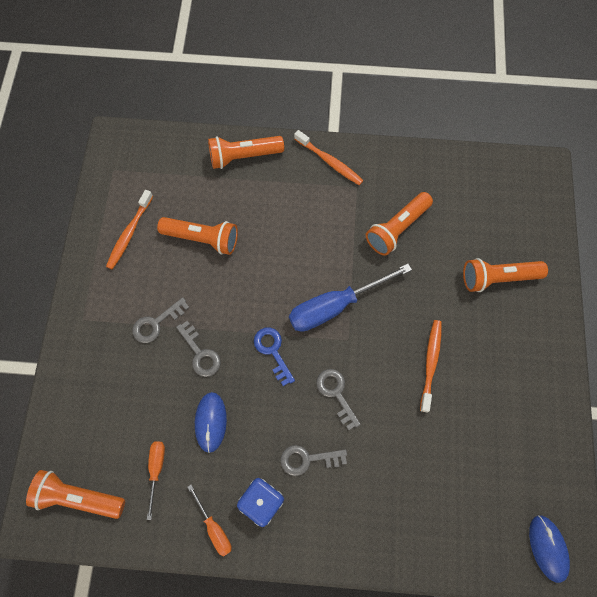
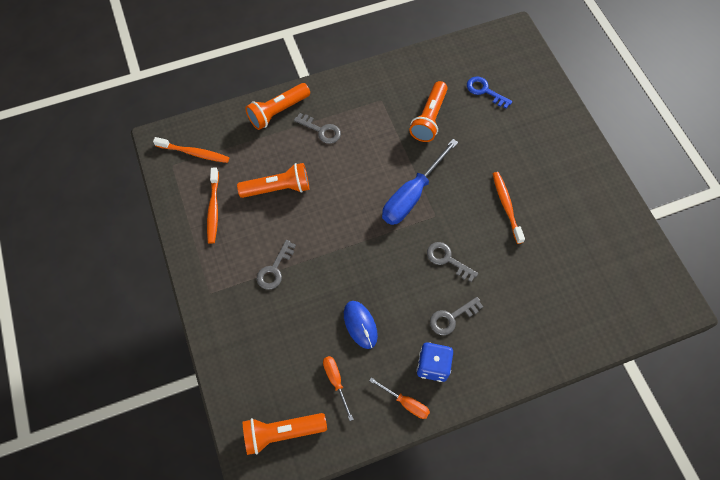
camera: 25 degrees left, 5 degrees down
(200, 353) = (323, 276): grey key -> grey key (321, 130)
(272, 351) = (381, 250): blue key -> blue key (485, 91)
(330, 162) = (350, 89): orange toothbrush -> orange toothbrush (194, 153)
(497, 278) = (523, 124): orange flashlight -> none
(548, 548) = (658, 299): blue mouse -> none

